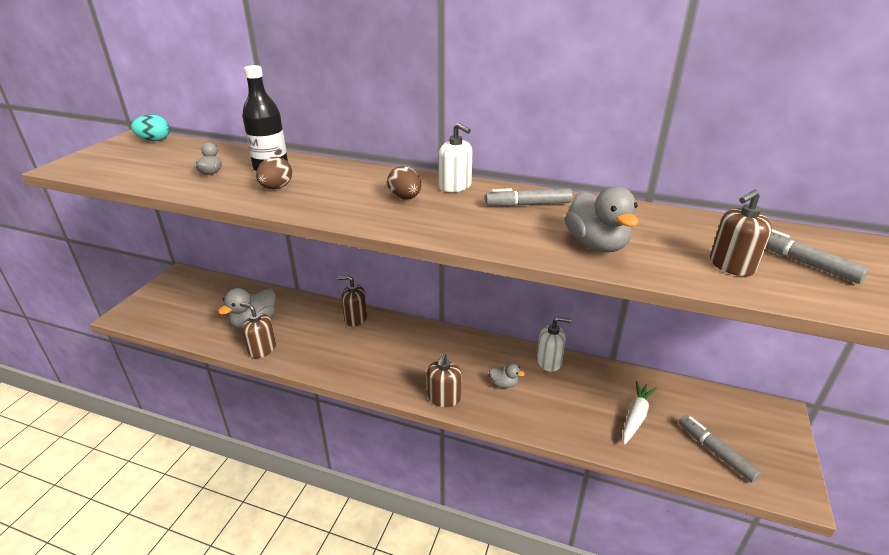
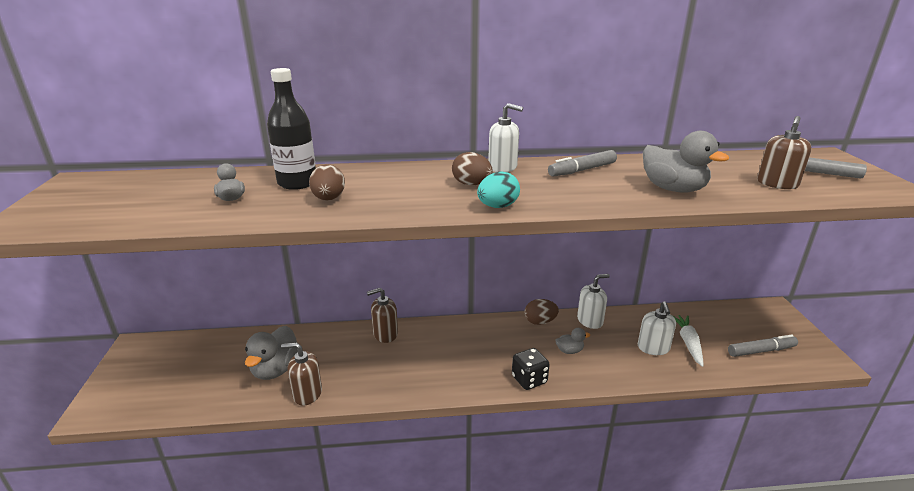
camera: 25 degrees left, 5 degrees down
(155, 140) = (110, 179): turquoise egg -> turquoise egg (497, 206)
(444, 398) = (529, 380): brown soap dispenser -> black dice
(498, 348) = (540, 322): none -> brown egg
(592, 409) = (653, 348): none -> white soap dispenser
(715, 452) = (761, 351): grey marker -> grey marker turned 135 degrees clockwise

